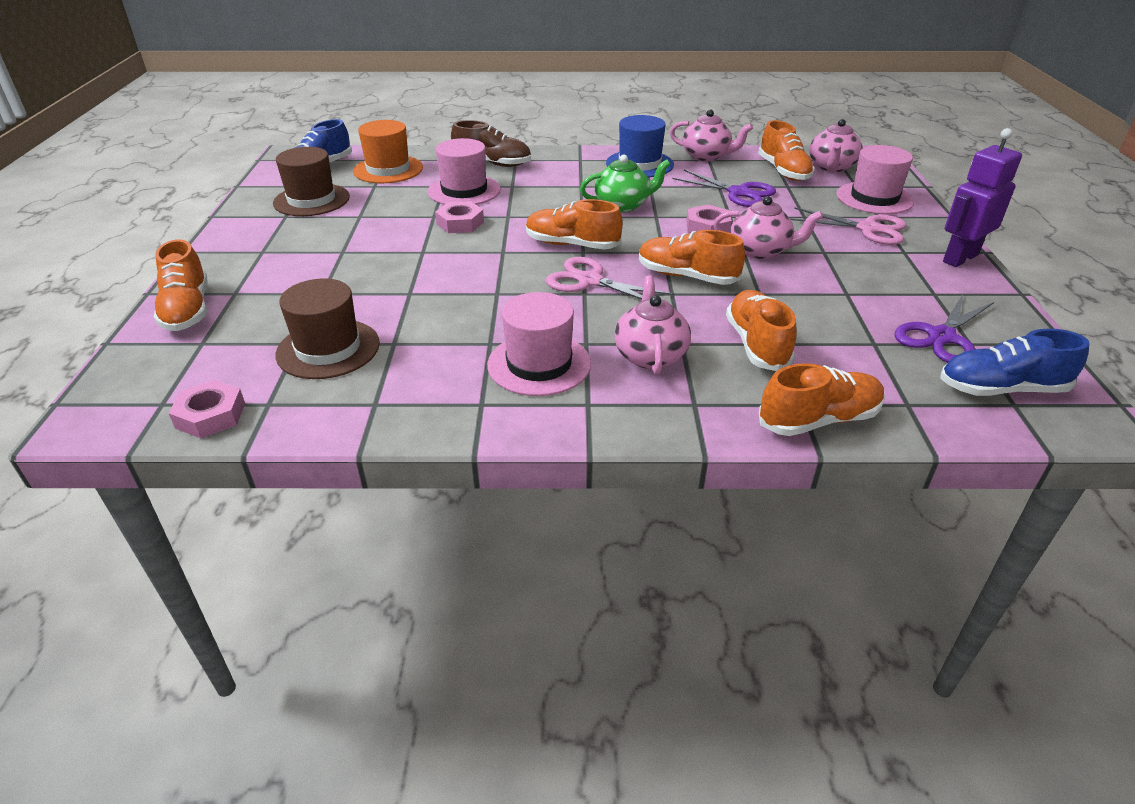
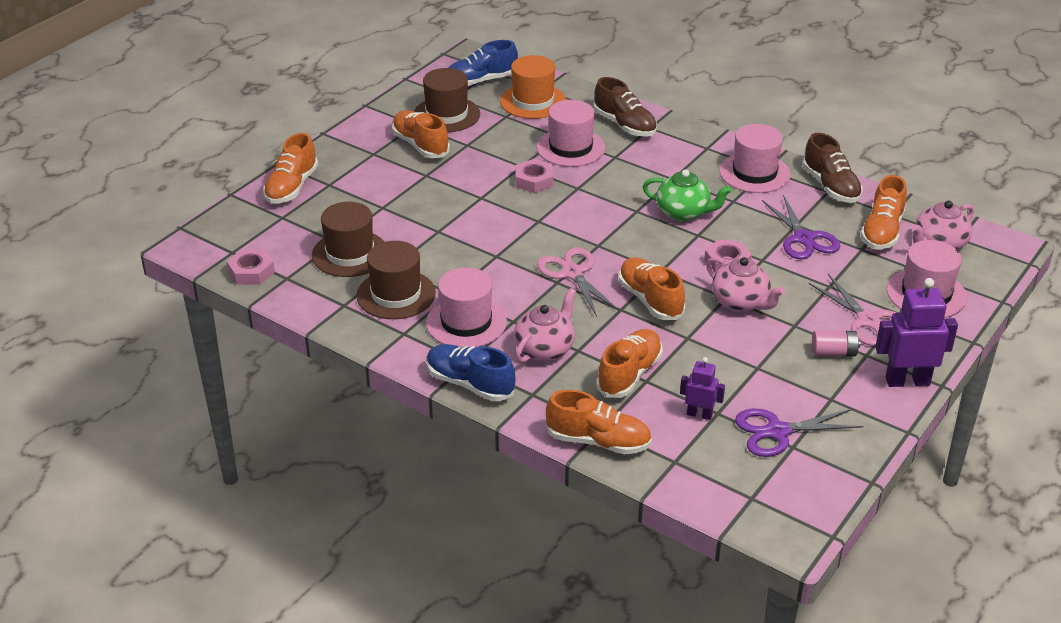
camera: 35 degrees right, 0 degrees up
(428, 368) = (396, 294): none -> brown hat
(572, 245) = (596, 235): orange shoe -> orange shoe (420, 145)
(639, 164) = (754, 173): blue hat -> pink hat
(706, 156) = (830, 186): pink teapot -> brown shoe
(863, 351) = (699, 414): none -> purple robot
(882, 260) = (833, 353): none -> pink battery
(1001, 389) = (759, 485): blue shoe -> blue shoe (470, 384)

